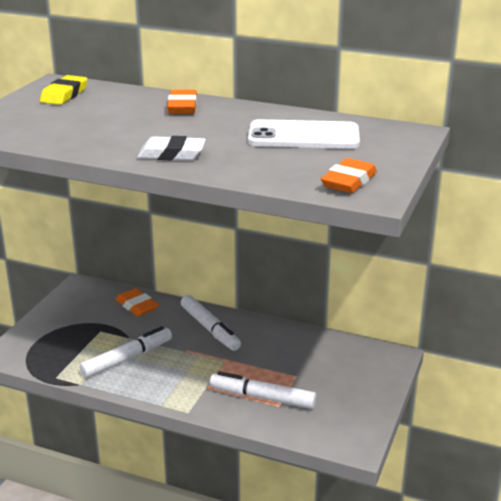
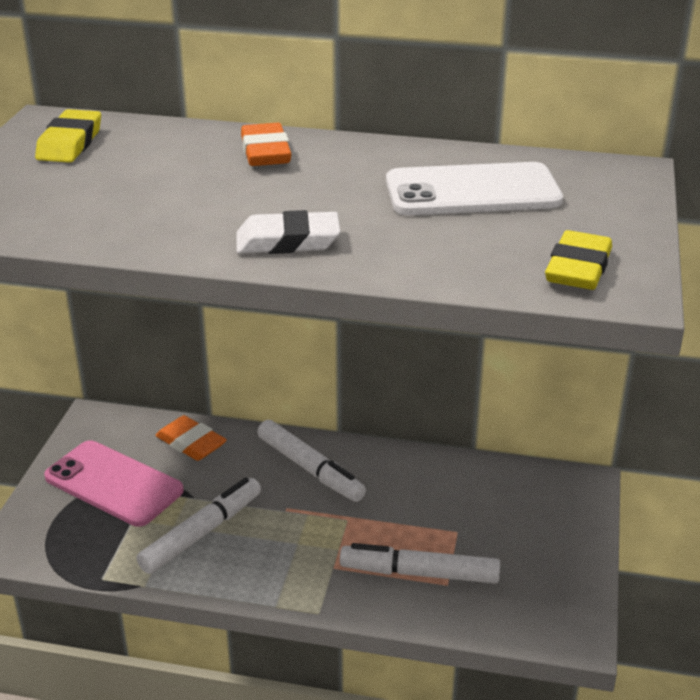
camera: 10 degrees left, 5 degrees up
(80, 324) = (113, 484): none -> pink phone
(348, 181) = (578, 268): orange eraser -> yellow eraser

